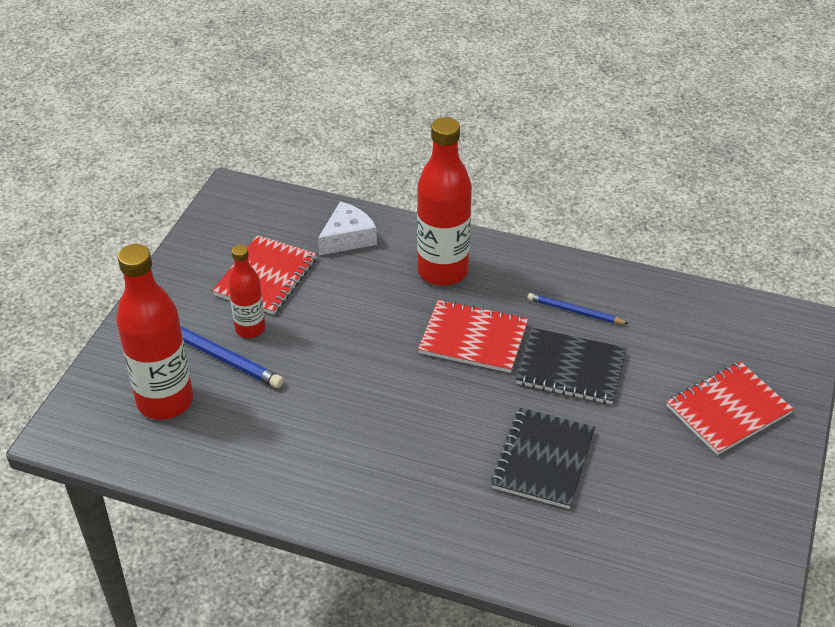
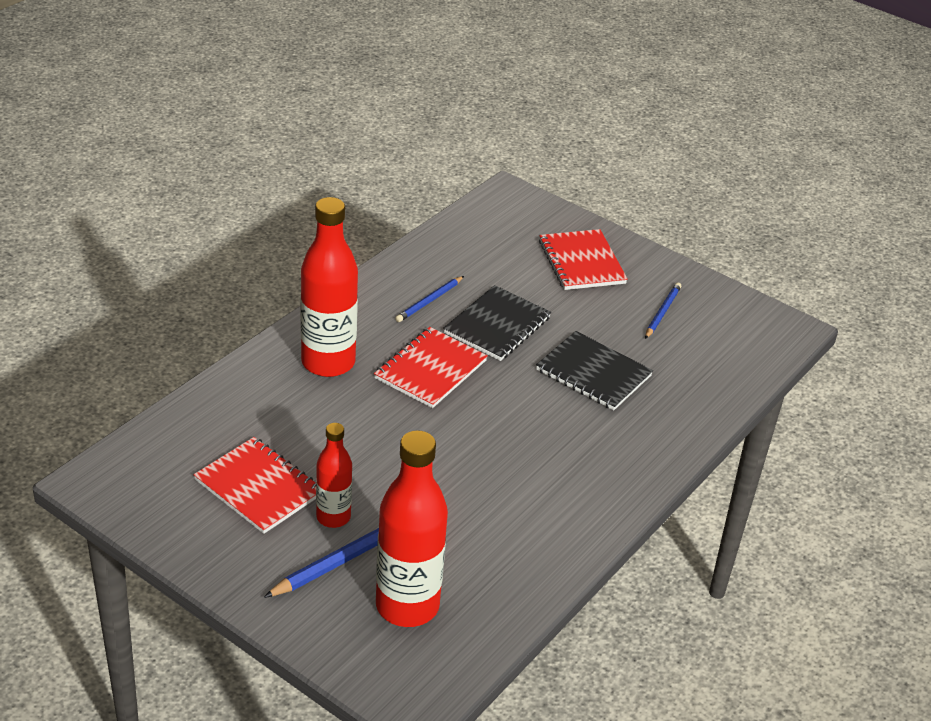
camera: 75 degrees left, 5 degrees down
(347, 238) = (235, 412): white cheese -> none
(688, 498) = (662, 312): none -> blue pencil

